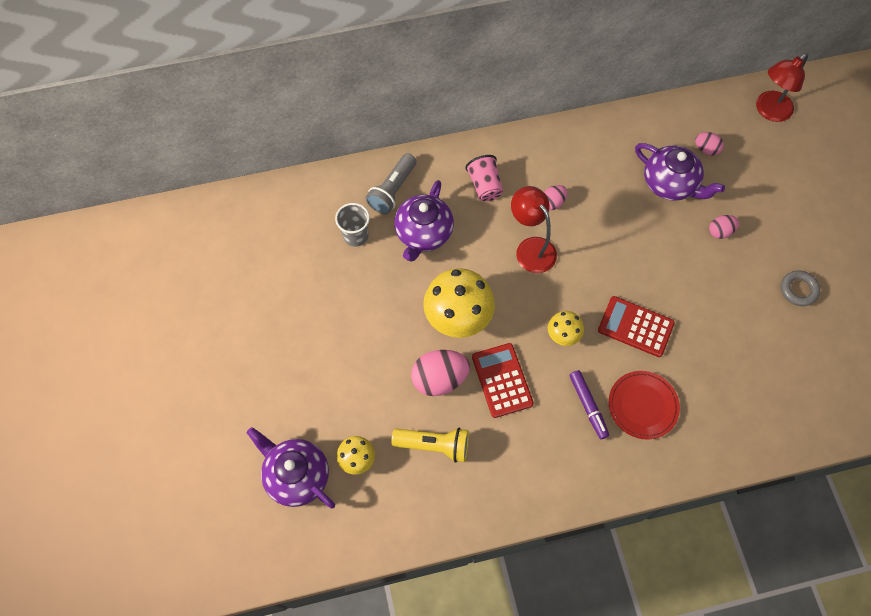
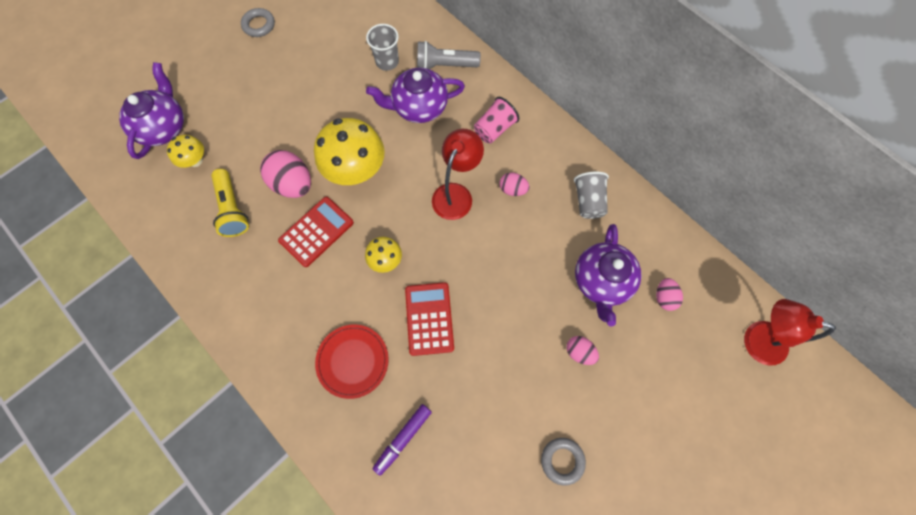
camera: 60 degrees right, 5 degrees up
(230, 331) = (259, 25): none -> grey ring
(588, 406) = (328, 313): purple marker -> purple marker (403, 438)
(595, 154) = (588, 201): none -> grey cup

